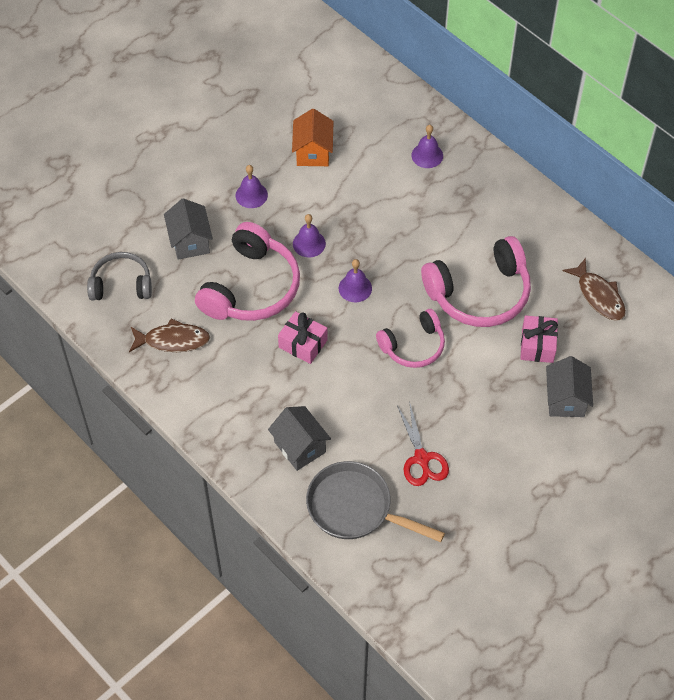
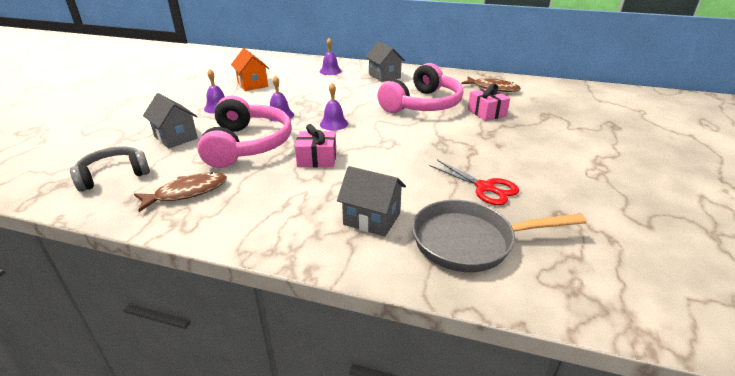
camera: 30 degrees left, 25 degrees down
(413, 346) = (406, 135): pink headphones -> none
(565, 399) = (537, 127): grey house -> grey house (384, 76)

